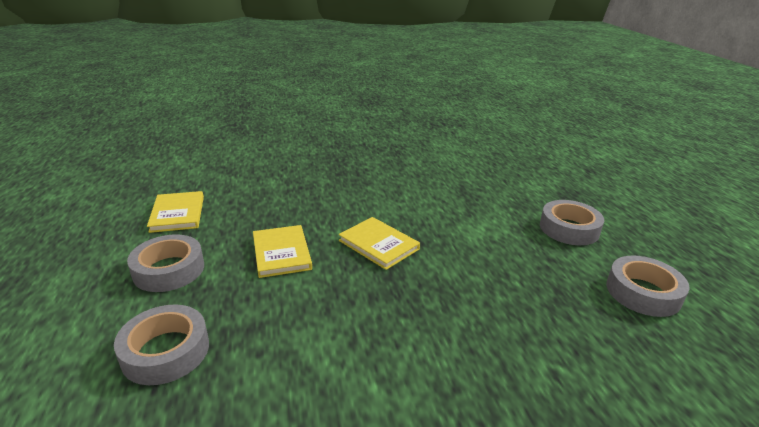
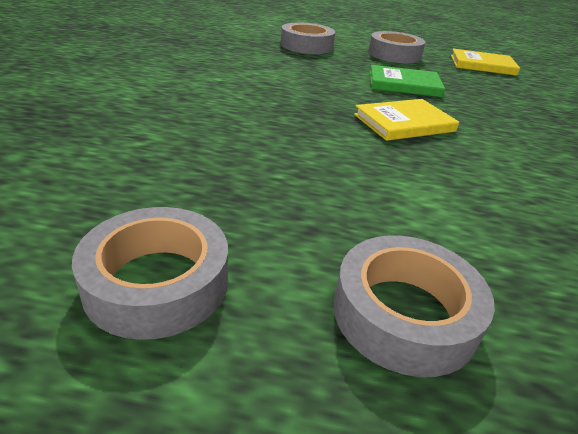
camera: 110 degrees right, 5 degrees up
(281, 253) = (404, 84): yellow book -> green book

